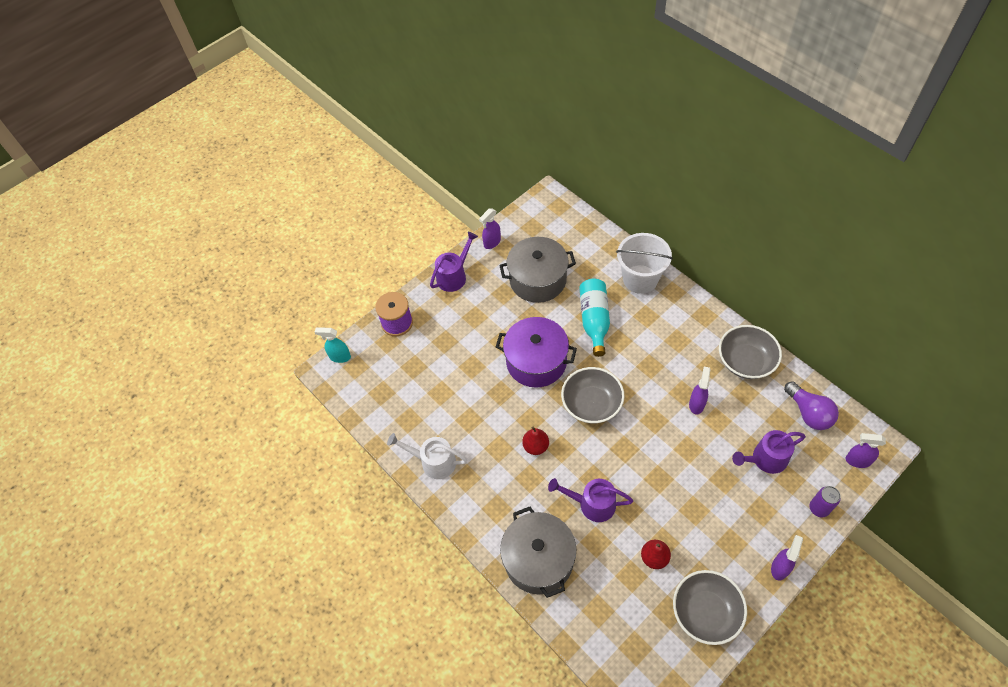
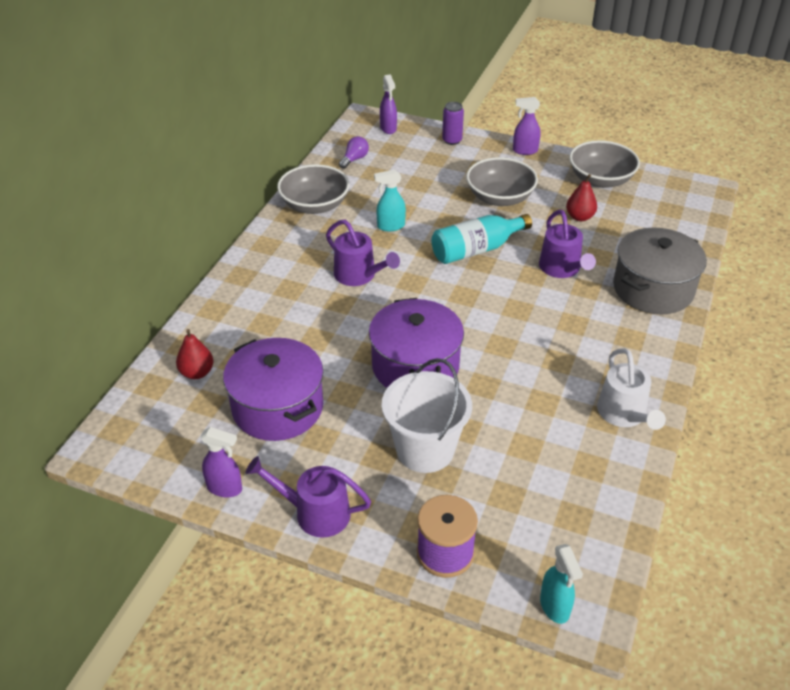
camera: 120 degrees left, 15 degrees down
(536, 446) = (531, 330): red pear -> red pear (197, 373)
(538, 280) = (277, 407): grey pot -> purple pot
(591, 404) = (443, 301): grey bowl -> grey bowl (500, 198)
(594, 320) = (320, 331): turquoise bottle -> turquoise bottle (476, 249)
(640, 279) = (232, 307): white bucket -> white bucket (425, 450)
(696, 404) = (390, 226): purple spray bottle -> turquoise spray bottle
(765, 459) = (424, 174): purple watering can -> purple watering can (359, 275)
(808, 413) = (354, 159): purple light bulb -> purple light bulb, size x0.61

